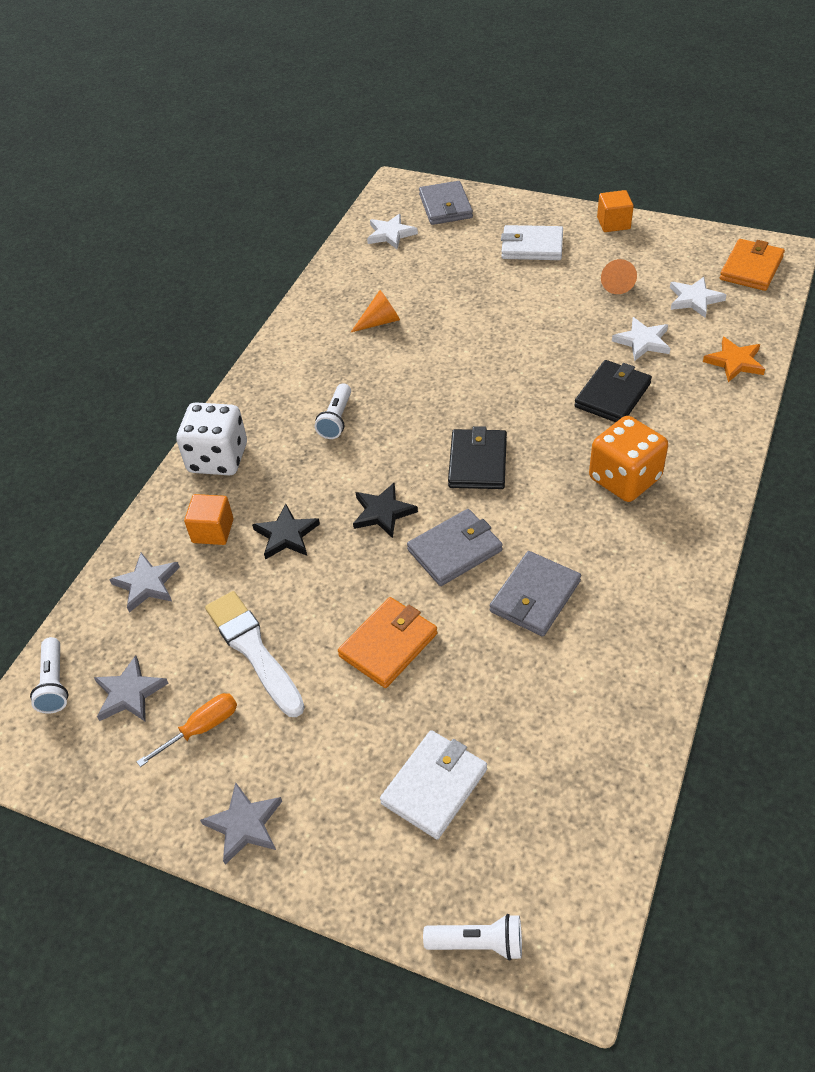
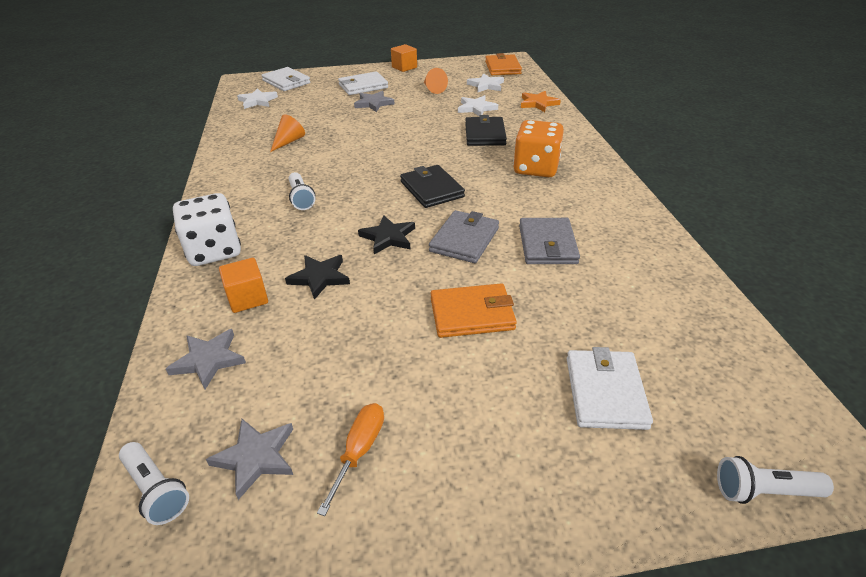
camera: 35 degrees left, 10 degrees down
(244, 824) = (474, 513): grey star -> grey star (373, 103)
(253, 650) = (358, 366): white brush -> none
(388, 645) = (472, 314): orange wallet -> orange wallet turned 75 degrees clockwise
(445, 206) = (286, 82): grey wallet -> white wallet
(478, 943) = (764, 491): white flashlight -> white flashlight turned 150 degrees counterclockwise

